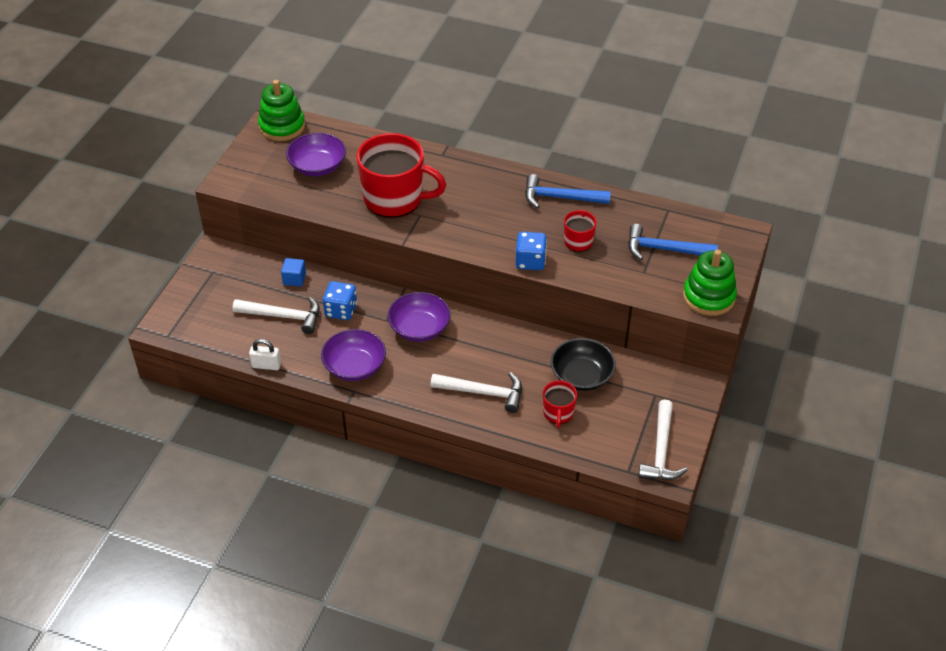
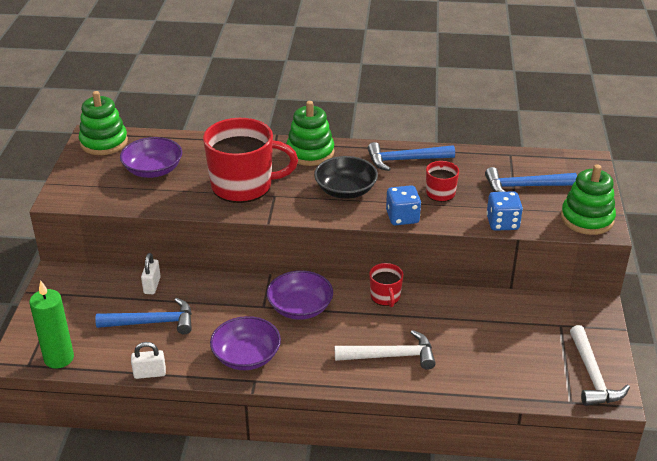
camera: 15 degrees left, 10 degrees down
(194, 335) = (59, 358): none -> green candle
(283, 316) = (152, 322): white hammer -> blue hammer
(294, 279) = (152, 285): blue cube -> white padlock
(341, 310) = (212, 306): blue dice -> blue dice (502, 223)
(471, 172) = (310, 152): none -> green stacking toy
(558, 413) = (475, 360): red mug -> red mug (385, 297)
(581, 376) = (481, 321): black bowl -> black bowl (345, 190)

